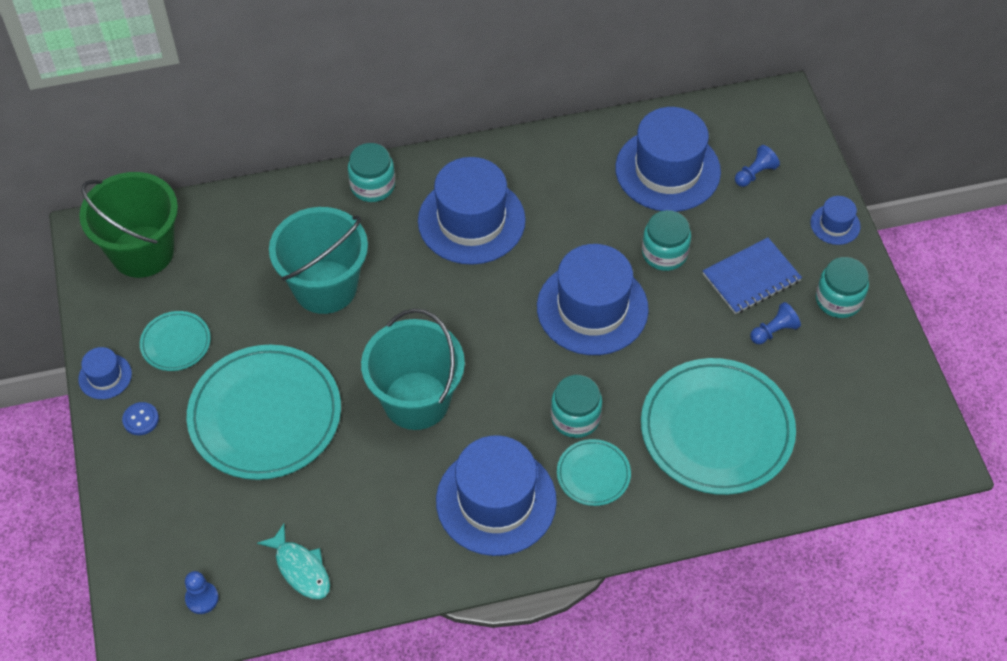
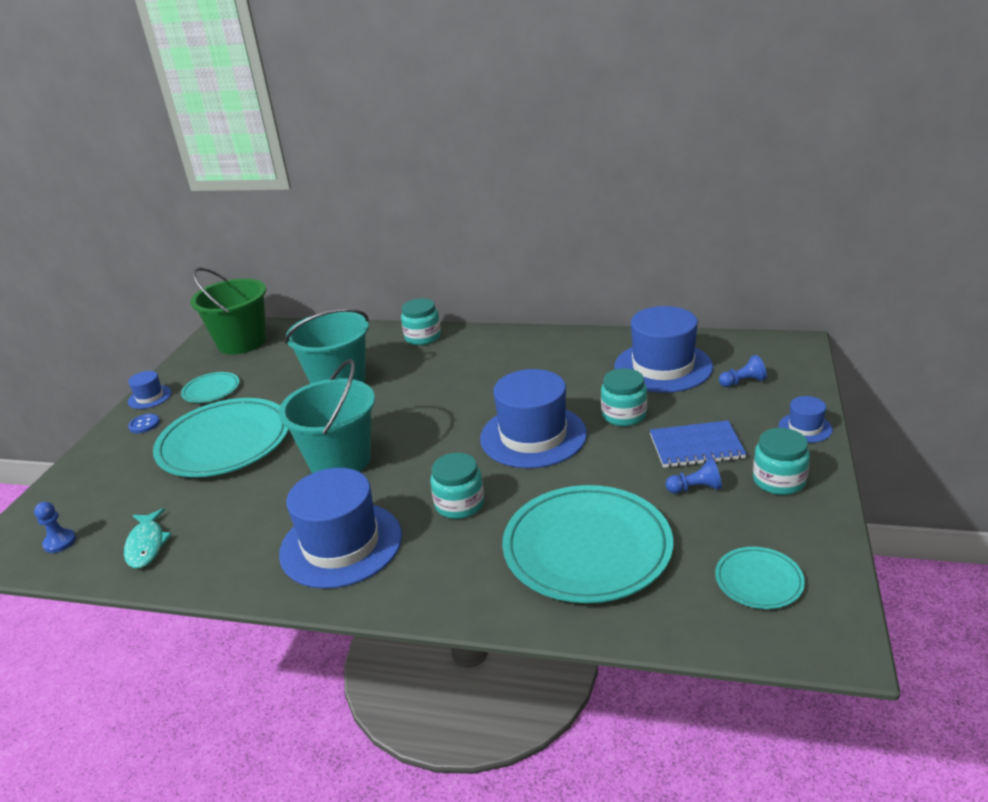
camera: 30 degrees right, 25 degrees down
(471, 220) = (478, 367): blue hat -> none
(593, 474) = (442, 549): turquoise plate -> turquoise plate (758, 581)

